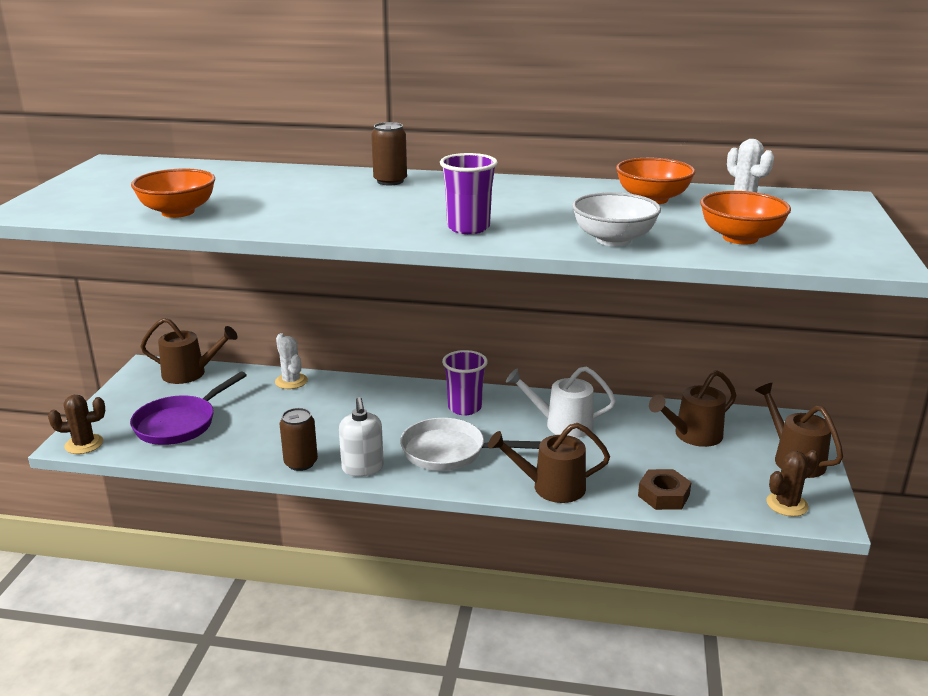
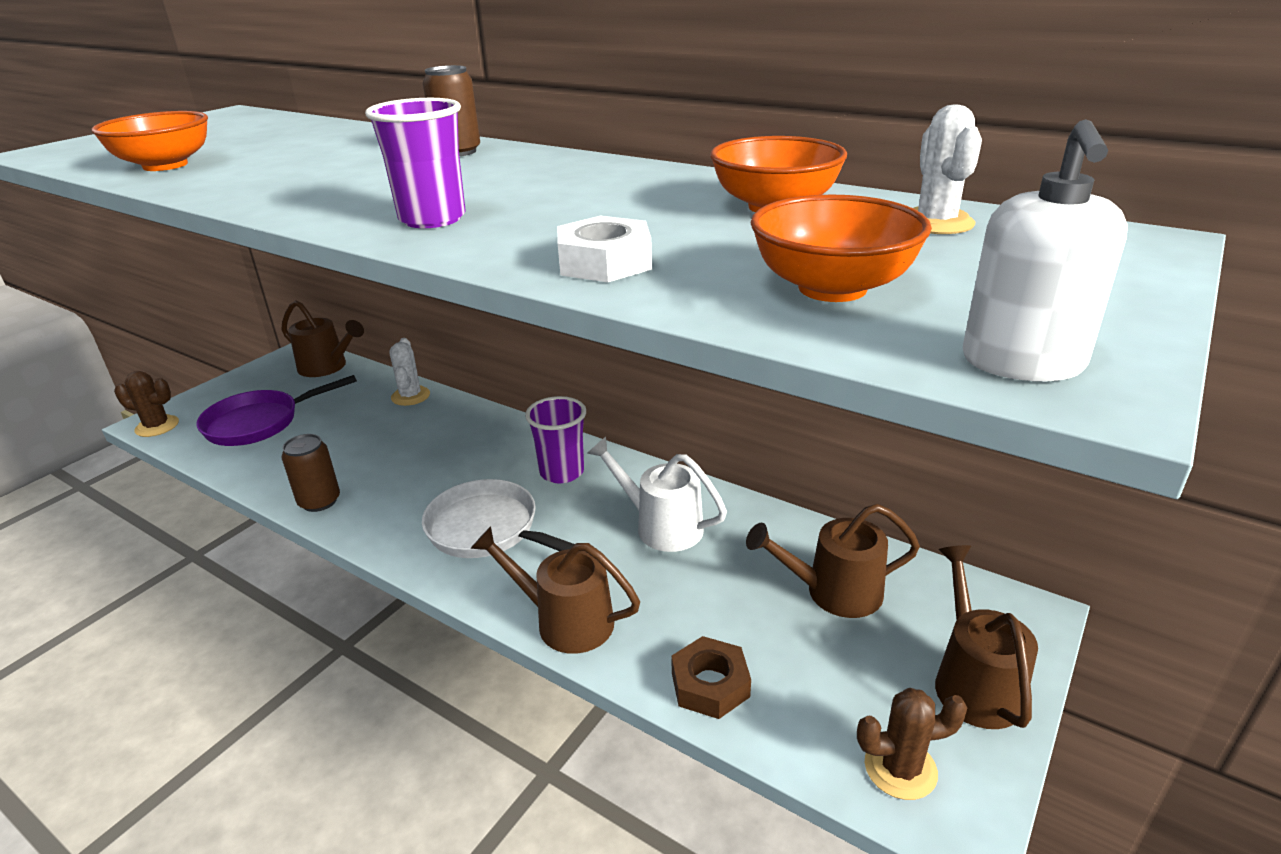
camera: 25 degrees right, 5 degrees up
(362, 468) = (374, 526): white soap dispenser -> white soap dispenser (1022, 363)
(613, 240) = (605, 263): white bowl -> white nut

